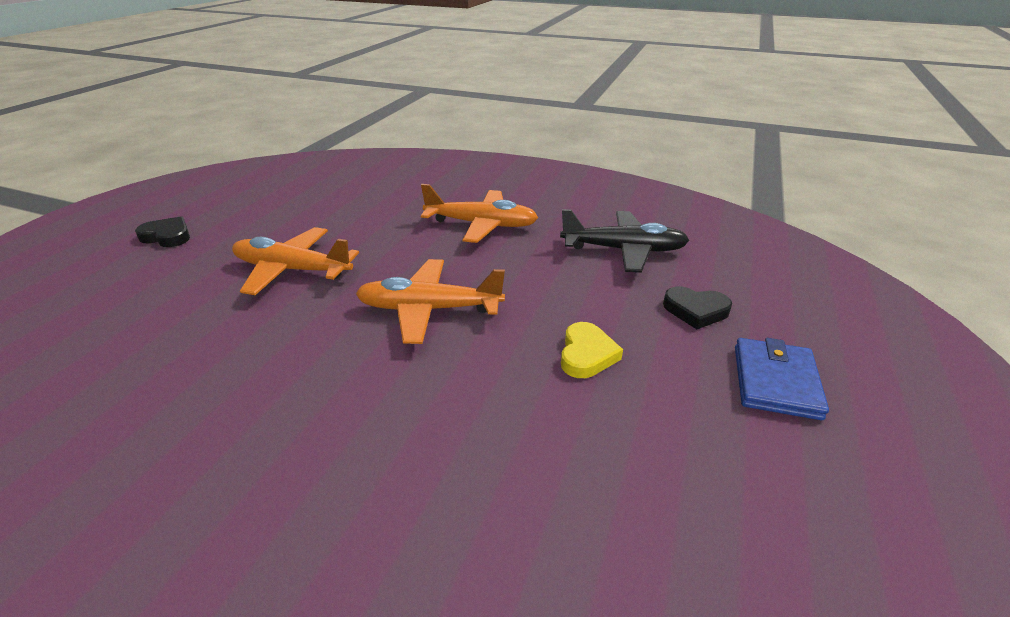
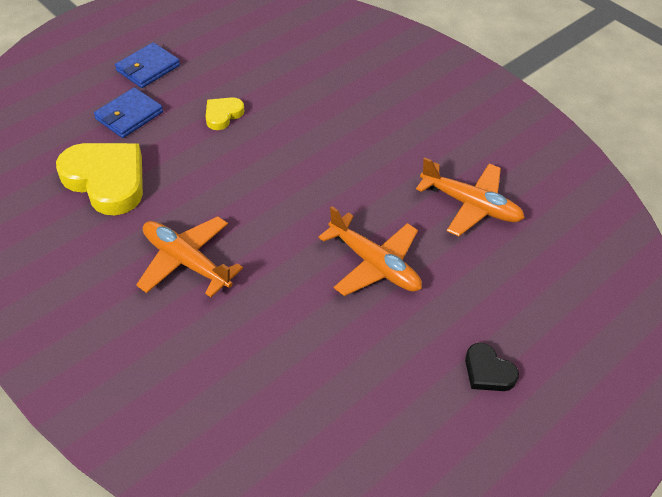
camera: 155 degrees left, 15 degrees up
(429, 309) = (290, 181): orange plane -> orange plane (470, 205)
(624, 250) = (106, 180): black plane -> yellow heart
(695, 310) = (129, 115): black heart -> blue wallet

